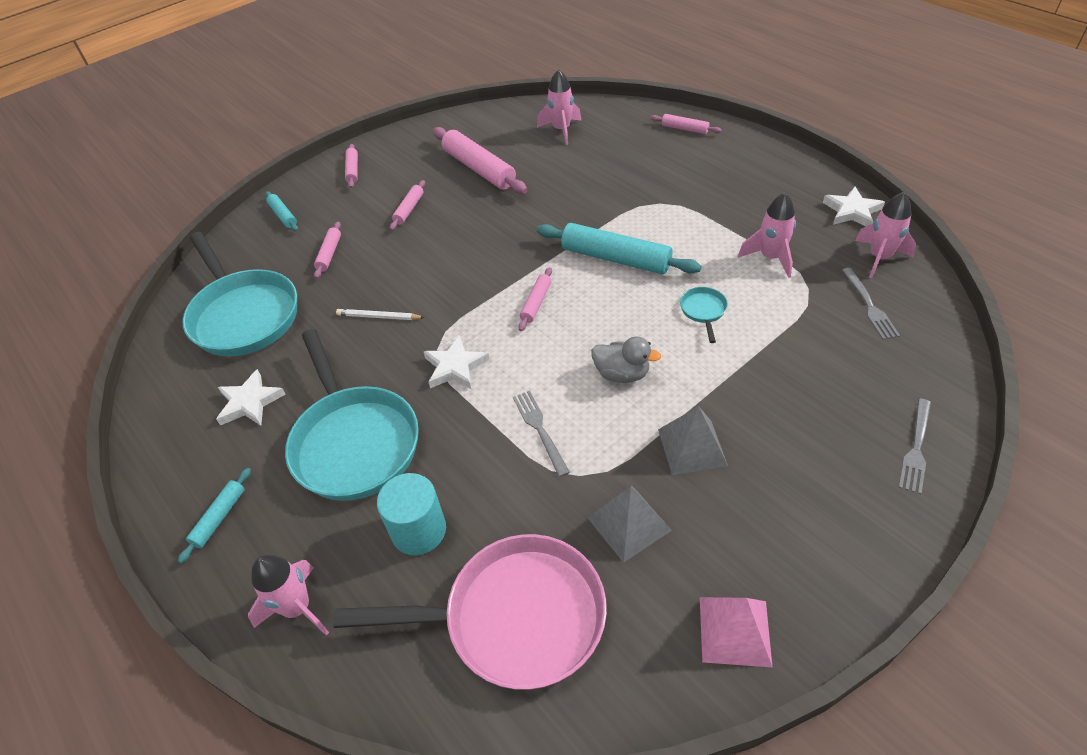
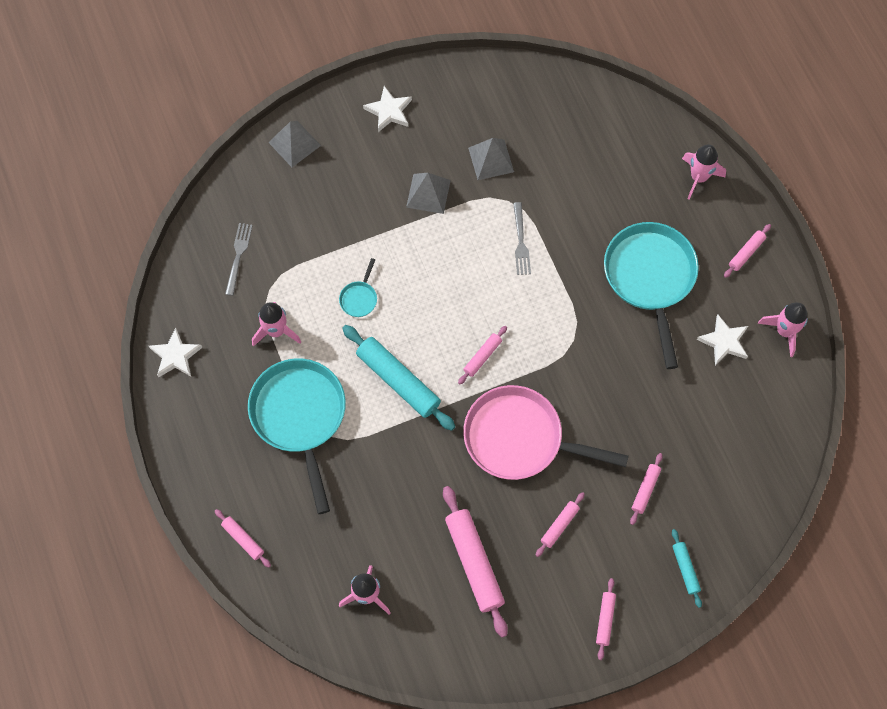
camera: 165 degrees left, 20 degrees up
(219, 517) = (746, 253): turquoise rolling pin -> pink rolling pin
(243, 315) = (728, 439): turquoise pan -> turquoise pan (300, 417)
(379, 317) = (613, 392): white pencil -> none
(419, 530) = (618, 199): turquoise cylinder -> none
(455, 367) = (564, 317): white star -> white star (389, 111)
(514, 618) = (576, 131): pink pan -> pink pan (520, 438)
(622, 374) = (446, 265): grey duck -> none
(734, 631) = (462, 86): pink pyramid -> none
(879, 258) = (195, 297): pink rocket -> pink rocket (784, 331)
(916, 449) = (294, 143): grey fork -> grey pyramid

